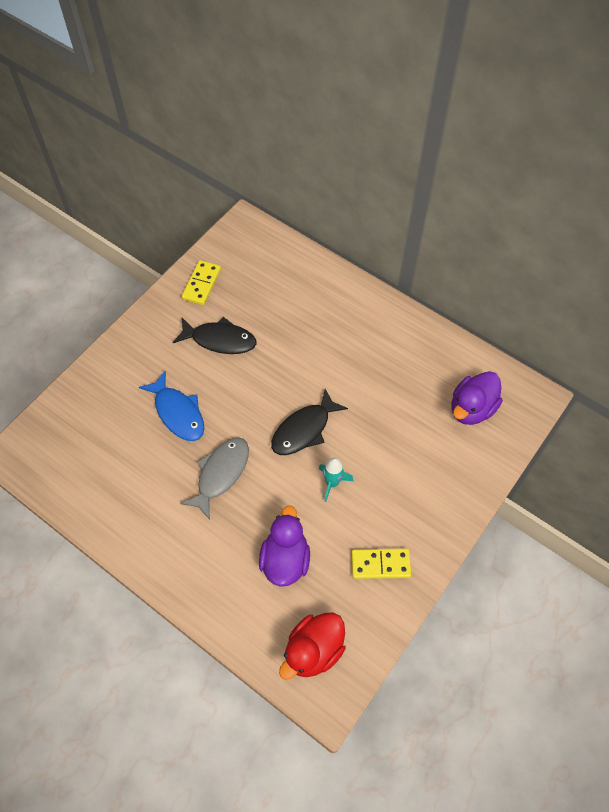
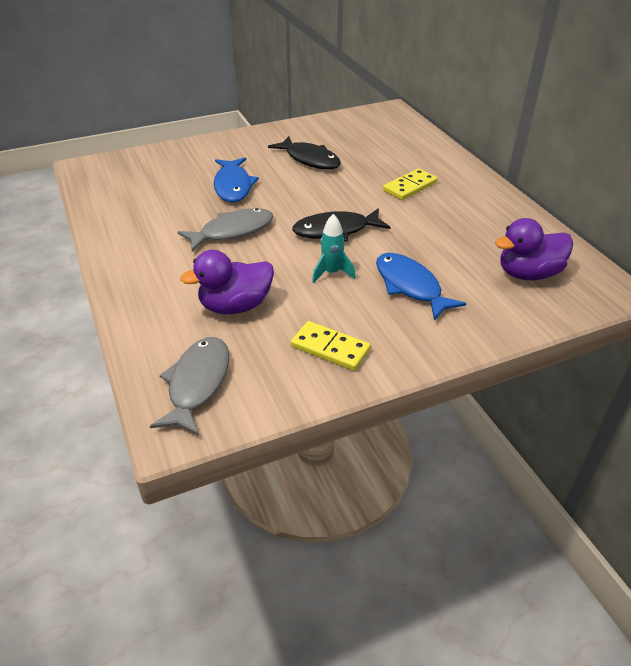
camera: 30 degrees right, 20 degrees down
(201, 284) = (324, 128): yellow domino -> yellow domino (410, 187)
(285, 559) = (235, 306): purple duck -> purple duck turned 150 degrees counterclockwise
(313, 650) = (197, 383): red duck -> grey fish
(397, 467) = (410, 286): none -> blue fish

